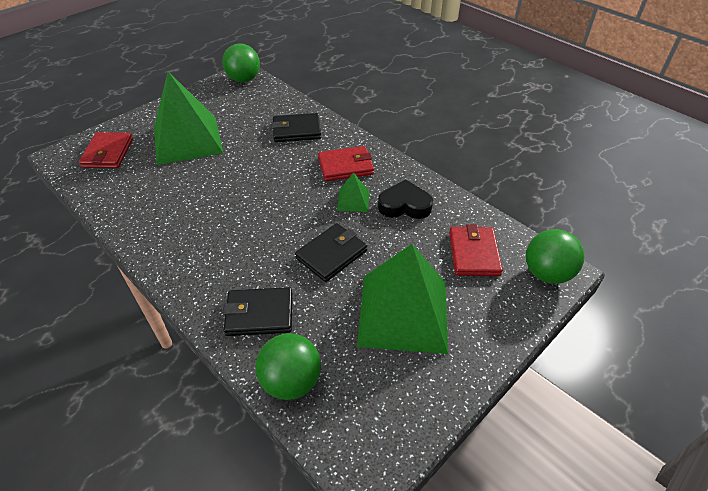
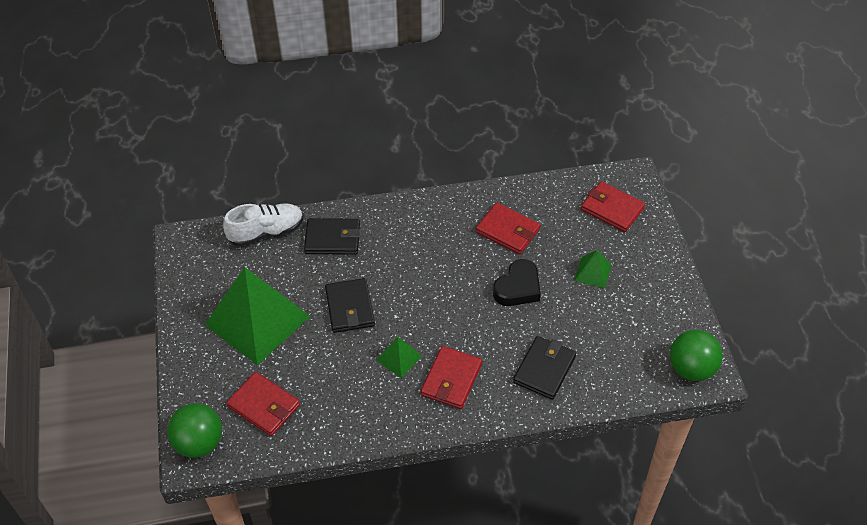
camera: 125 degrees right, 5 degrees up
(169, 198) = (507, 231): none -> red wallet
(187, 140) = (592, 272): green pyramid -> green pyramid, size x0.43
(259, 314) = (332, 239): black wallet -> black wallet turned 60 degrees clockwise
(291, 381) = (266, 232): green ball -> white shoe
(404, 205) = (360, 393): black heart -> black heart (518, 288)

